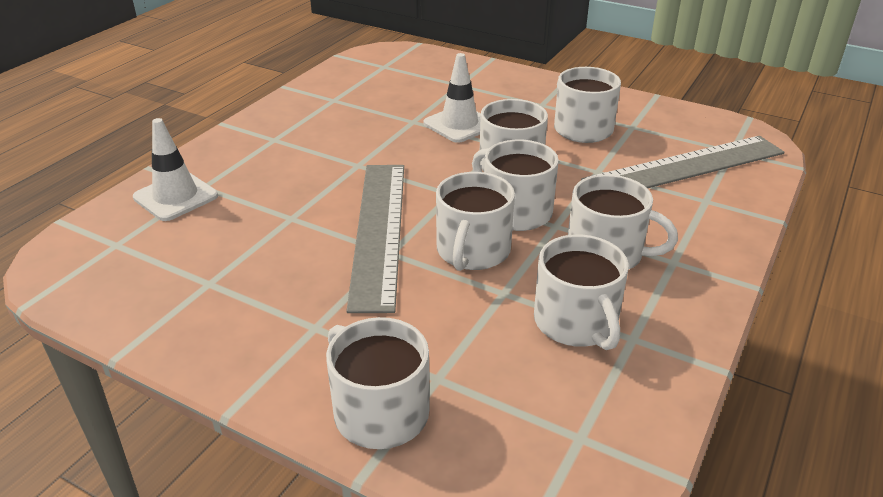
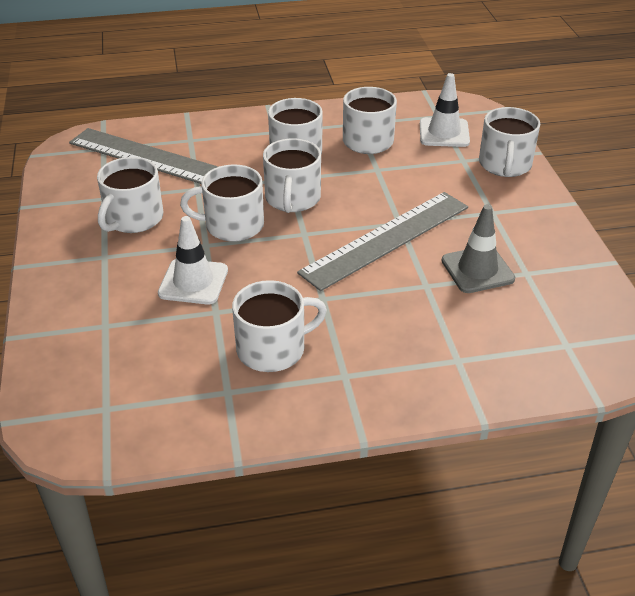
camera: 130 degrees left, 5 degrees up
(176, 197) = (488, 363): white traffic cone -> white traffic cone (444, 133)
(260, 256) = (477, 270): none -> grey traffic cone
(472, 251) = (355, 195): white mug -> white mug (273, 349)

